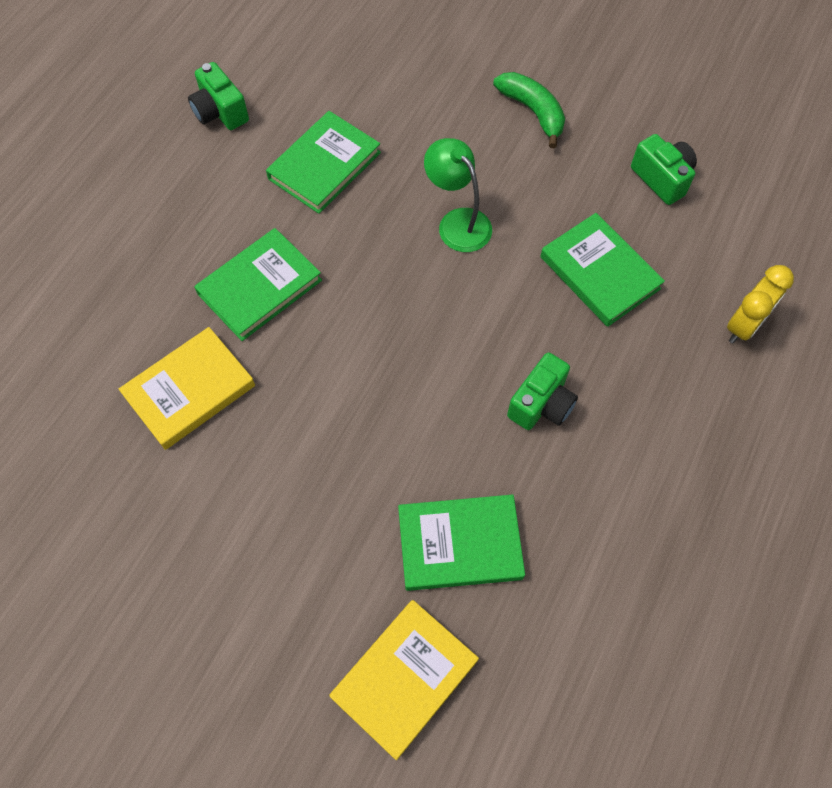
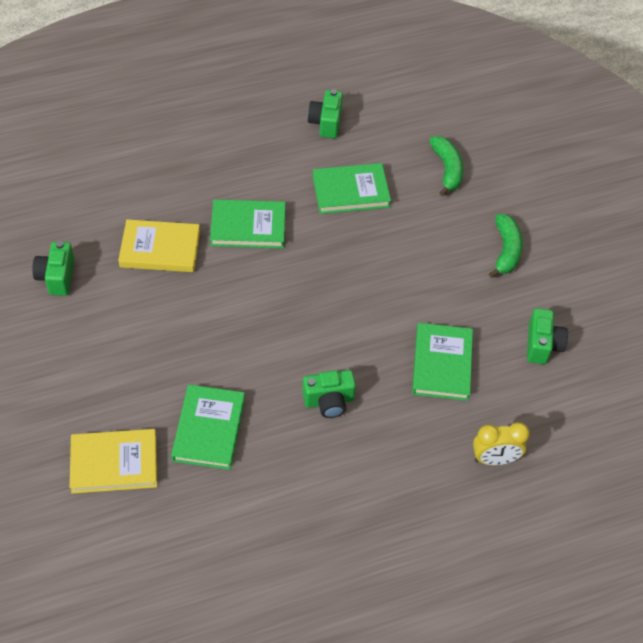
camera: 40 degrees right, 10 degrees down
(103, 524) = (57, 277): none -> green camera
(393, 71) = (447, 169): none -> green banana
(457, 222) = (391, 275): green lamp -> none
(459, 544) = (209, 429): green book -> green book turned 60 degrees clockwise

